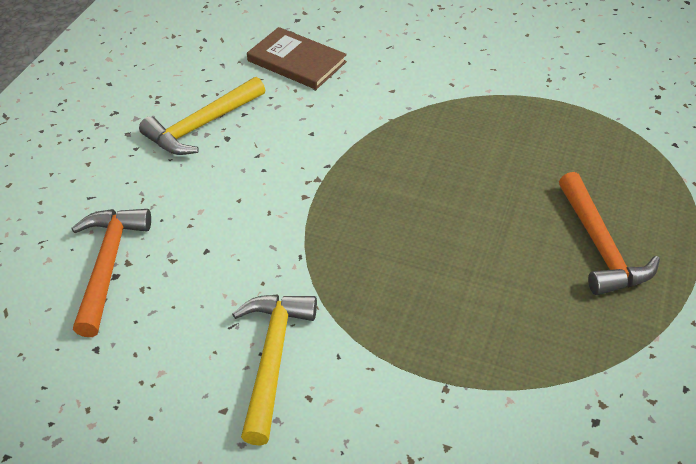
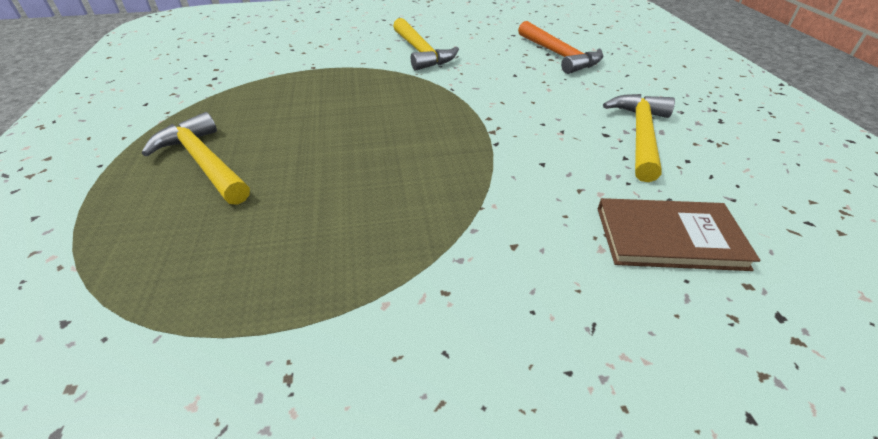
camera: 150 degrees right, 5 degrees down
(600, 246) = (204, 162): orange hammer -> yellow hammer

